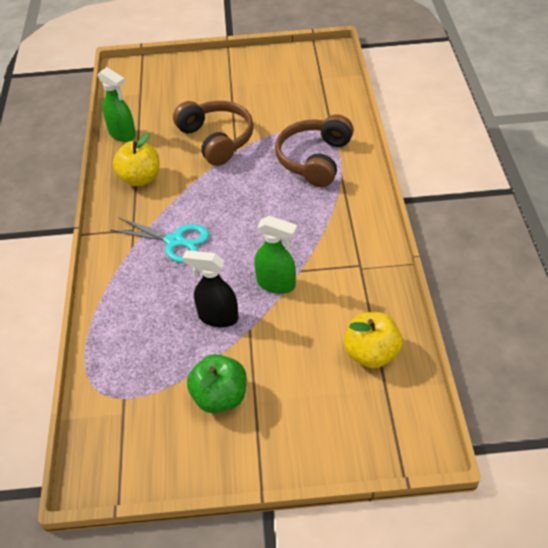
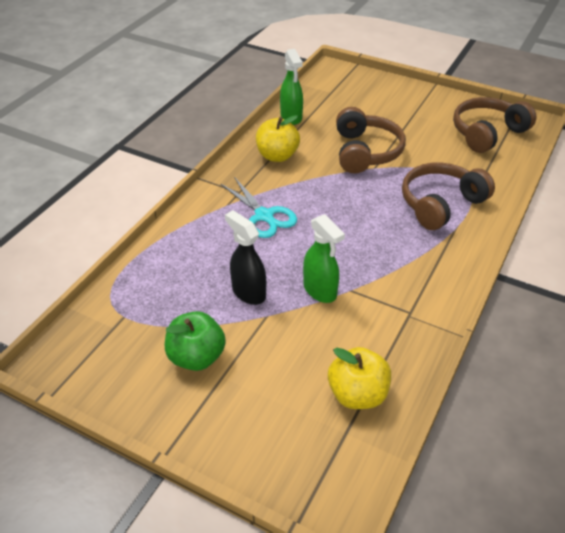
camera: 30 degrees right, 5 degrees down
(304, 78) = (487, 133): none -> brown headphones

